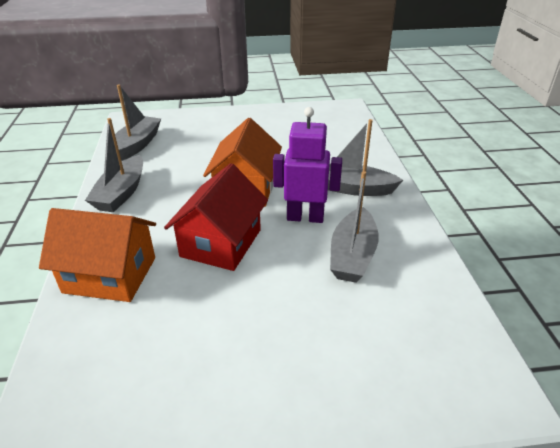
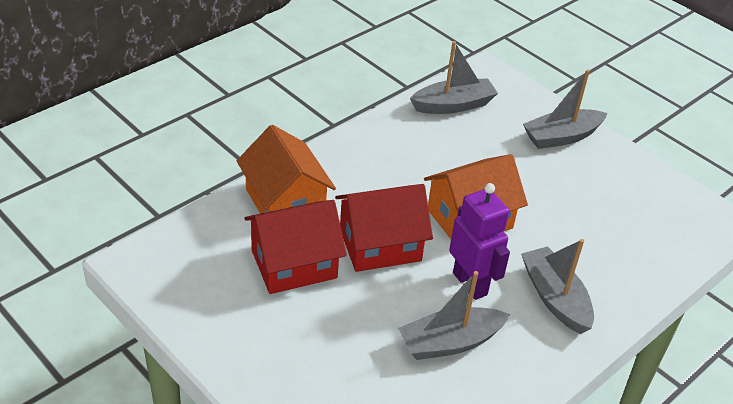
camera: 50 degrees right, 5 degrees up
(121, 193) = (378, 143): grey boat -> grey boat (561, 137)
(184, 306) = (294, 264): none -> red house

